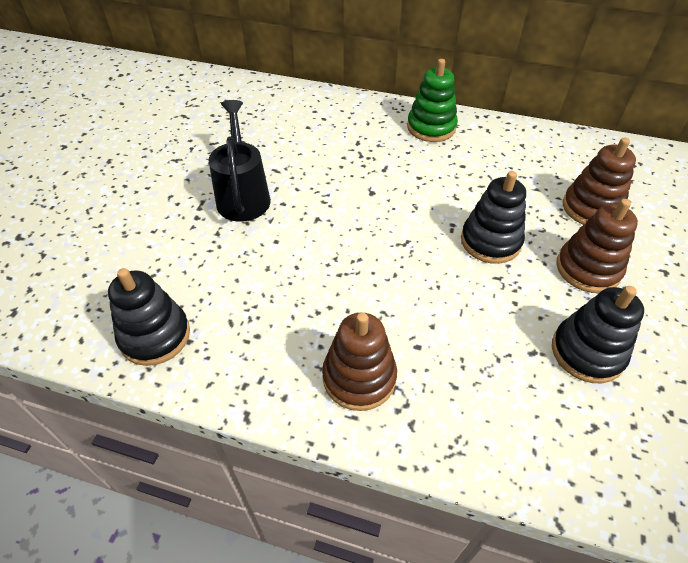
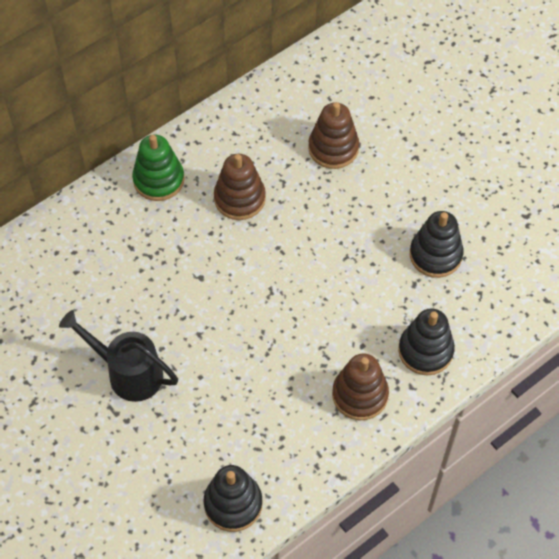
camera: 55 degrees left, 10 degrees up
(490, 241) = (312, 236): black stacking toy -> black stacking toy (425, 351)
(588, 269) = (380, 199): brown stacking toy -> brown stacking toy (239, 198)

